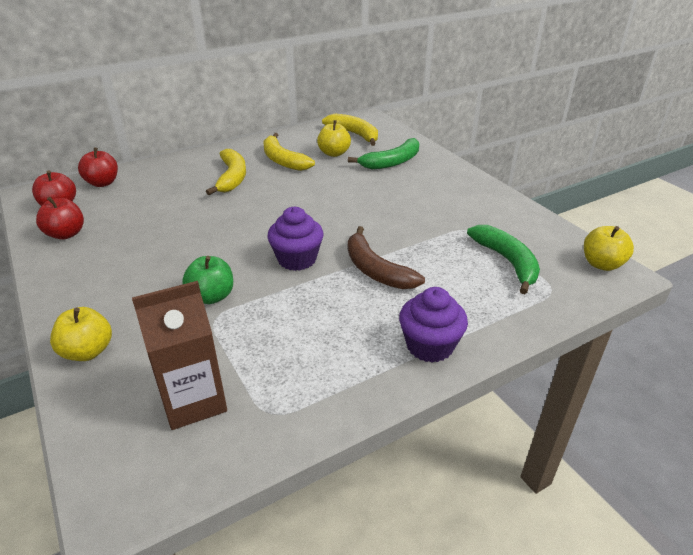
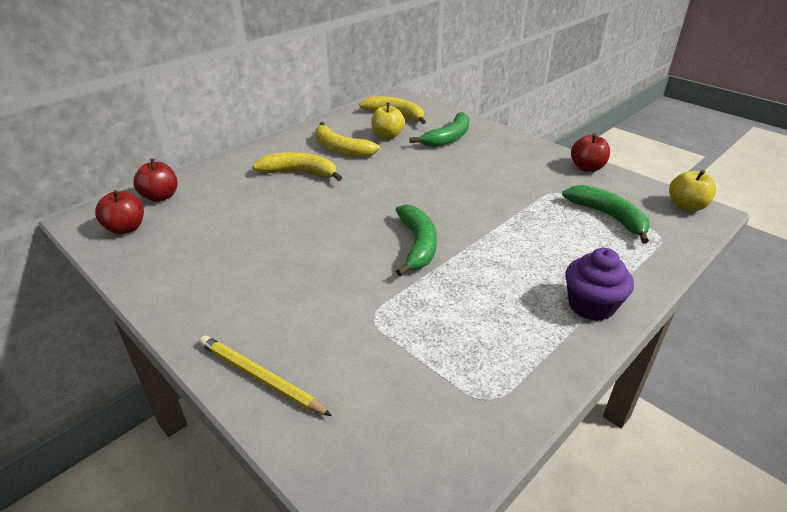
camera: 15 degrees left, 0 degrees up
(66, 234) = (153, 257): red apple -> red apple (587, 168)
(88, 351) = (260, 377): yellow apple -> yellow pencil
(193, 401) = (405, 404): brown carton -> none
(212, 296) = (356, 296): green apple -> none
(232, 178) = (300, 173): yellow banana -> yellow banana turned 60 degrees counterclockwise
(297, 259) = (417, 245): purple cupcake -> green banana
(376, 270) = (498, 243): brown banana -> none

